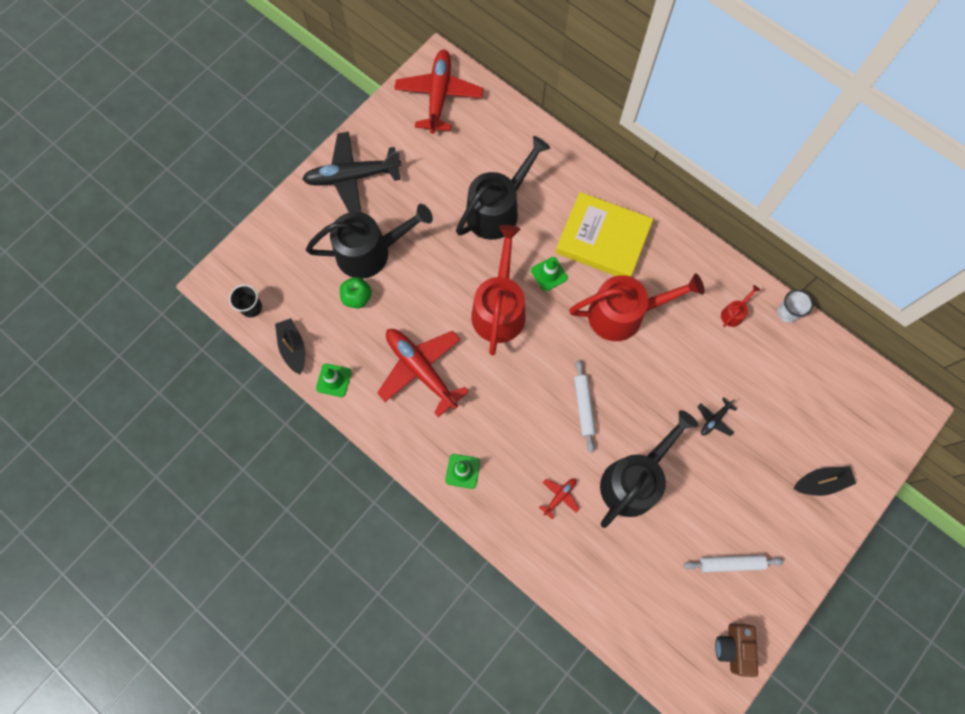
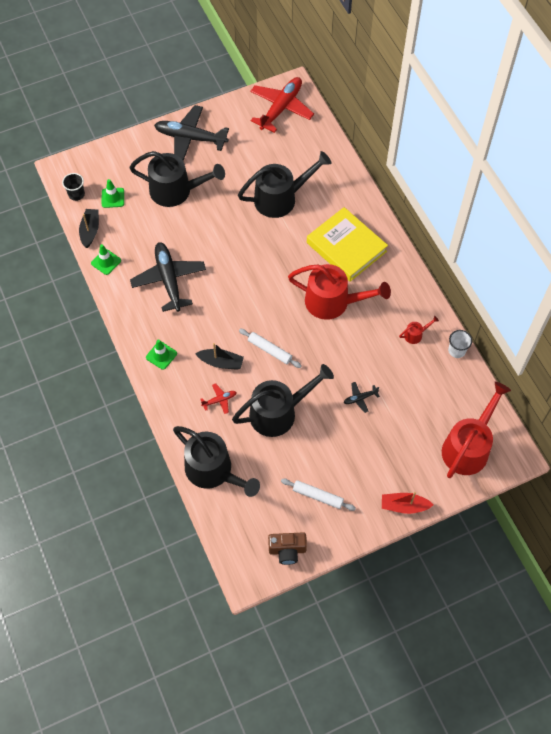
camera: 25 degrees right, 10 degrees down
(357, 297) = (151, 216): green apple -> none
(421, 370) = (169, 280): red plane -> black plane
(499, 308) = (246, 262): red watering can -> red watering can (468, 446)
(549, 274) = (294, 254): green traffic cone -> green traffic cone (113, 198)
(584, 406) = (269, 350): white rolling pin -> white rolling pin turned 75 degrees counterclockwise
(600, 590) = (214, 471): none -> black watering can
(733, 648) = (287, 550): brown camera -> brown camera turned 120 degrees counterclockwise
(820, 482) = (415, 473): black boat -> black boat (221, 362)
(829, 529) = (404, 506): none -> red boat

